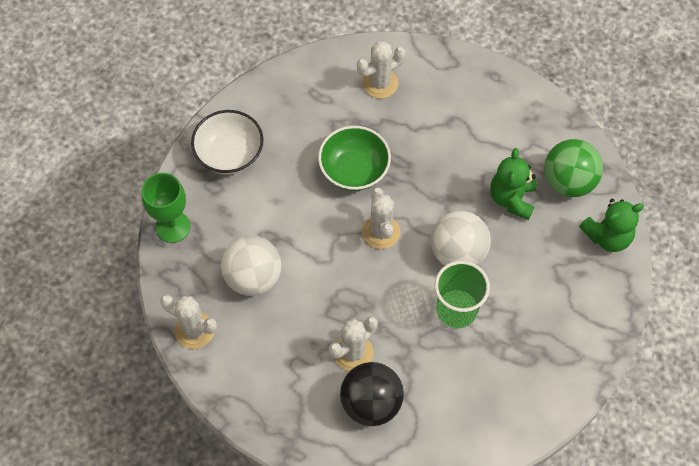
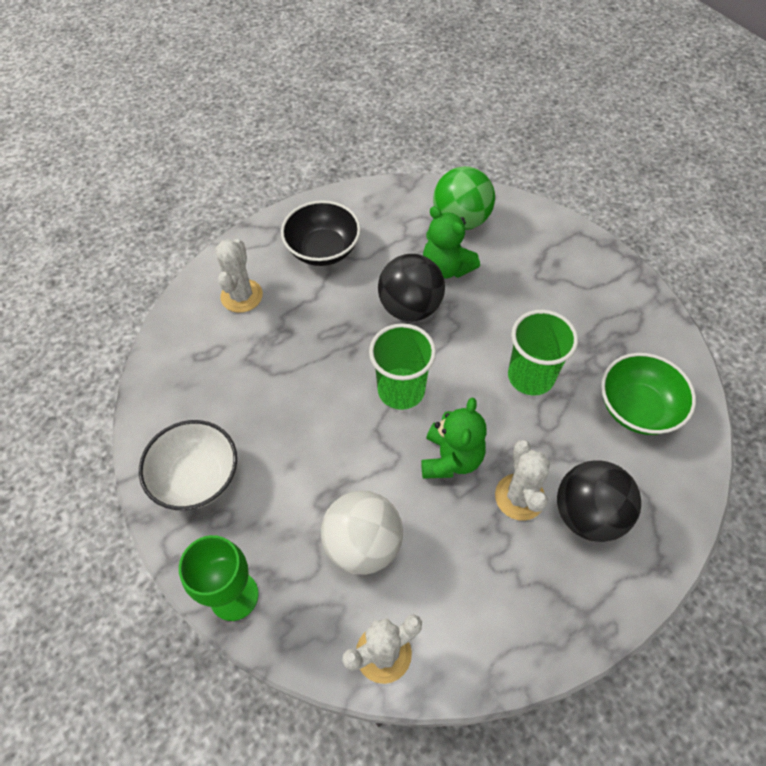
camera: 55 degrees left, 5 degrees down
(354, 170) = (315, 372): green bowl -> green bowl (637, 408)
(381, 232) = (401, 390): white cactus -> green cup
(455, 196) = (410, 307): none -> black ball
(458, 252) = (471, 340): white ball -> none
(461, 106) = (323, 250): none -> black bowl
(607, 236) = (534, 225): green teddy bear -> green teddy bear (451, 458)

